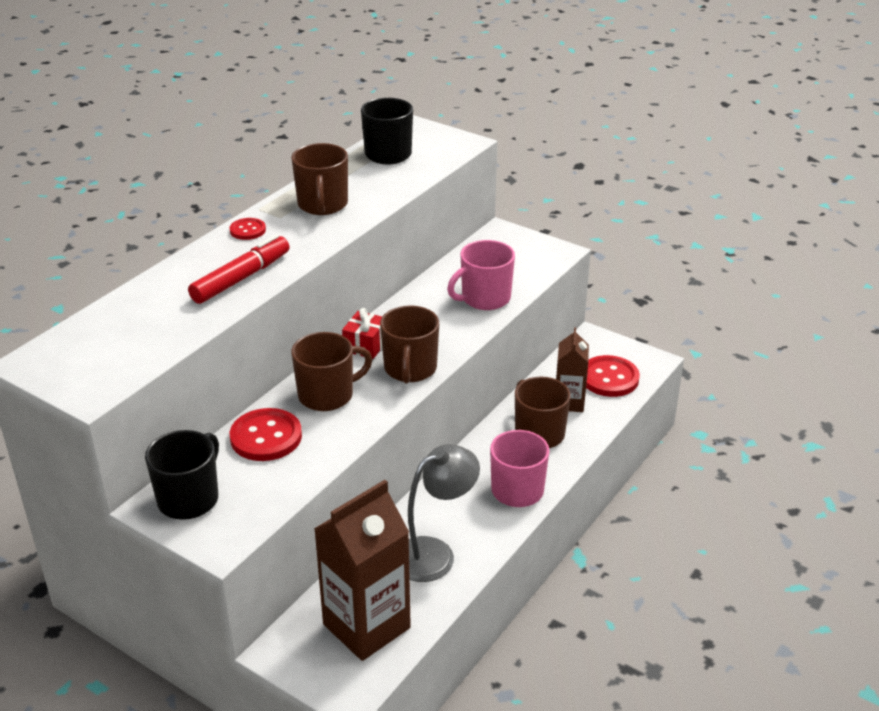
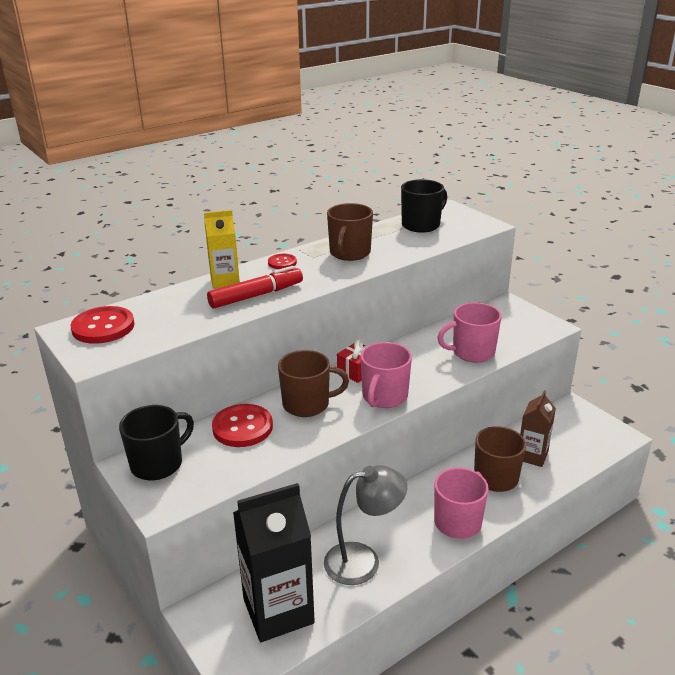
camera: 20 degrees right, 5 degrees down
(191, 266) = (225, 281): none -> yellow carton
(366, 626) = (278, 611): brown carton -> black carton
(410, 369) = (384, 397): brown mug -> pink mug
(609, 378) = (576, 443): red button -> red button (103, 327)

